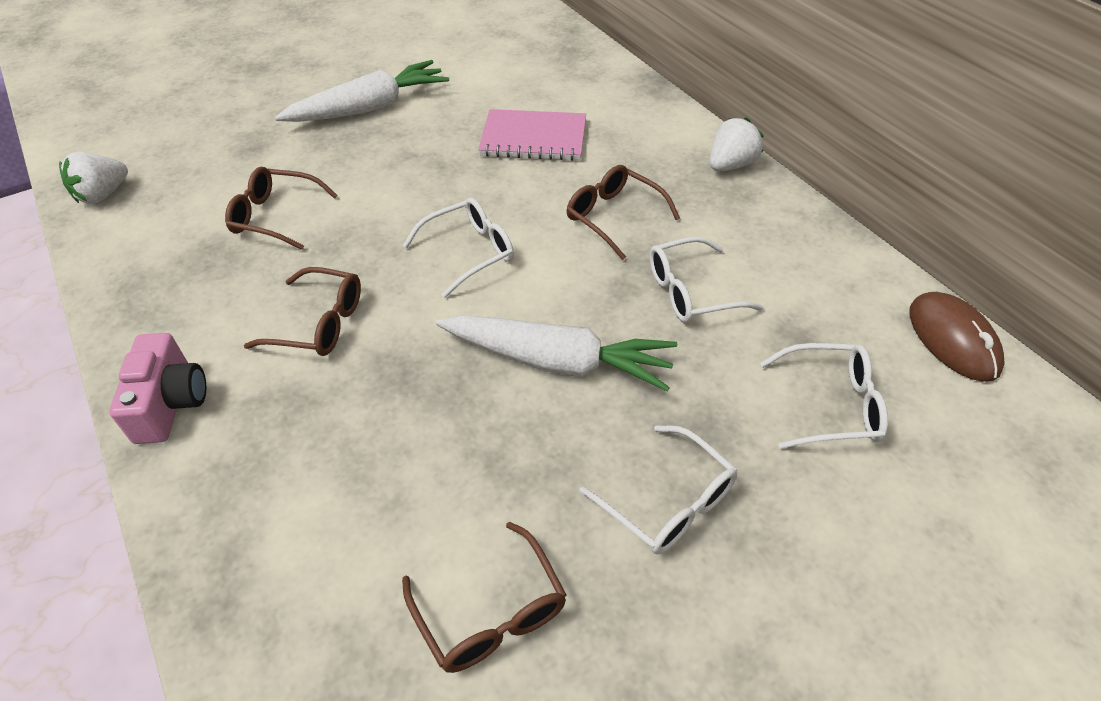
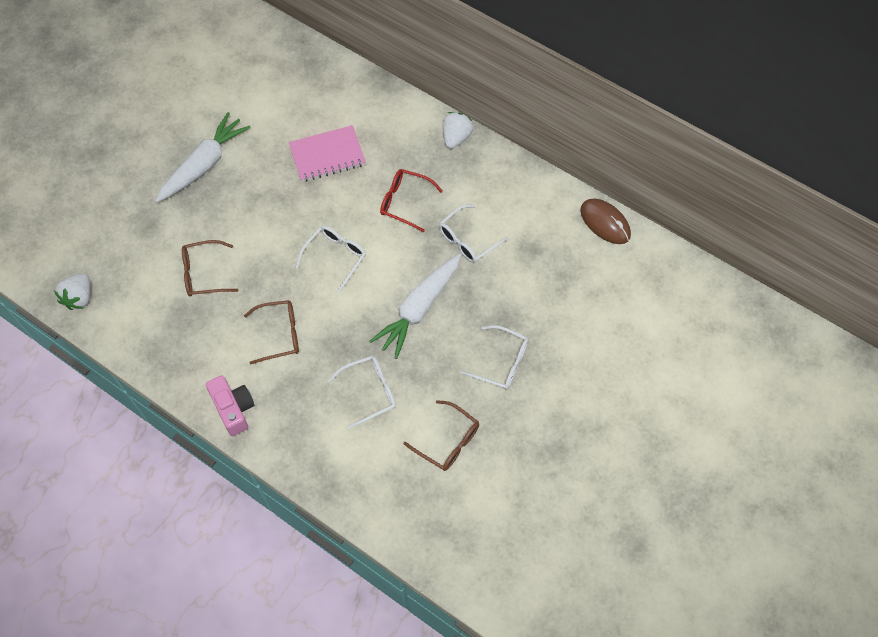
camera: 25 degrees left, 15 degrees up
(558, 362) = (418, 309): white carrot -> white carrot turned 135 degrees clockwise
(614, 217) = (405, 202): brown glasses -> red glasses
(831, 405) = (558, 283): white glasses -> white glasses (369, 392)

